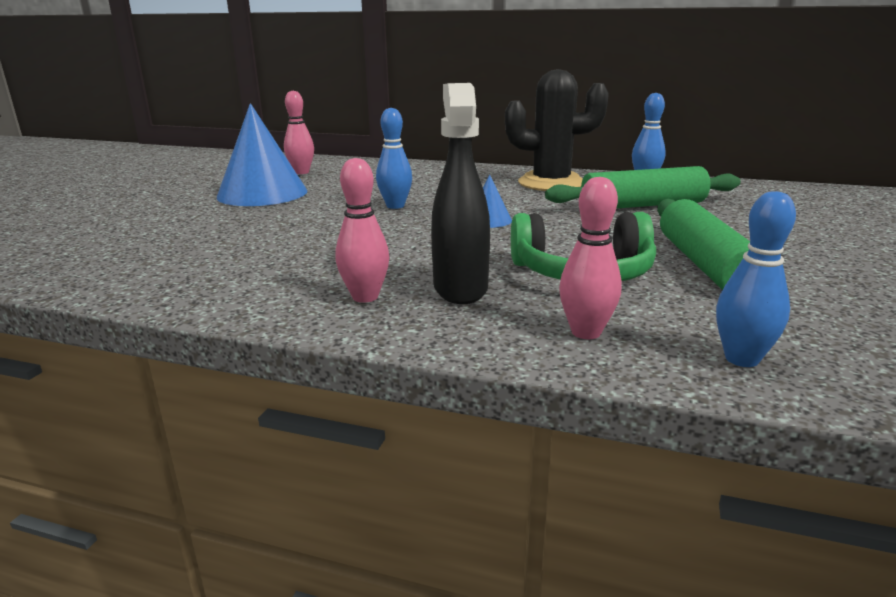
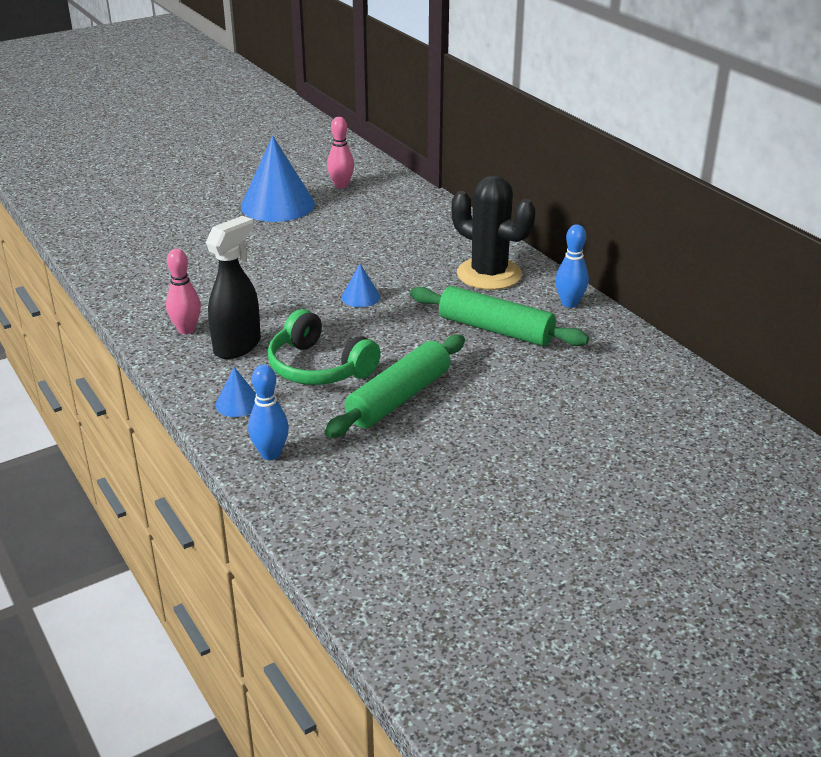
camera: 40 degrees right, 10 degrees up
(395, 206) = (332, 255): blue bowling pin -> none
(586, 332) = (238, 403): pink bowling pin -> blue cone

